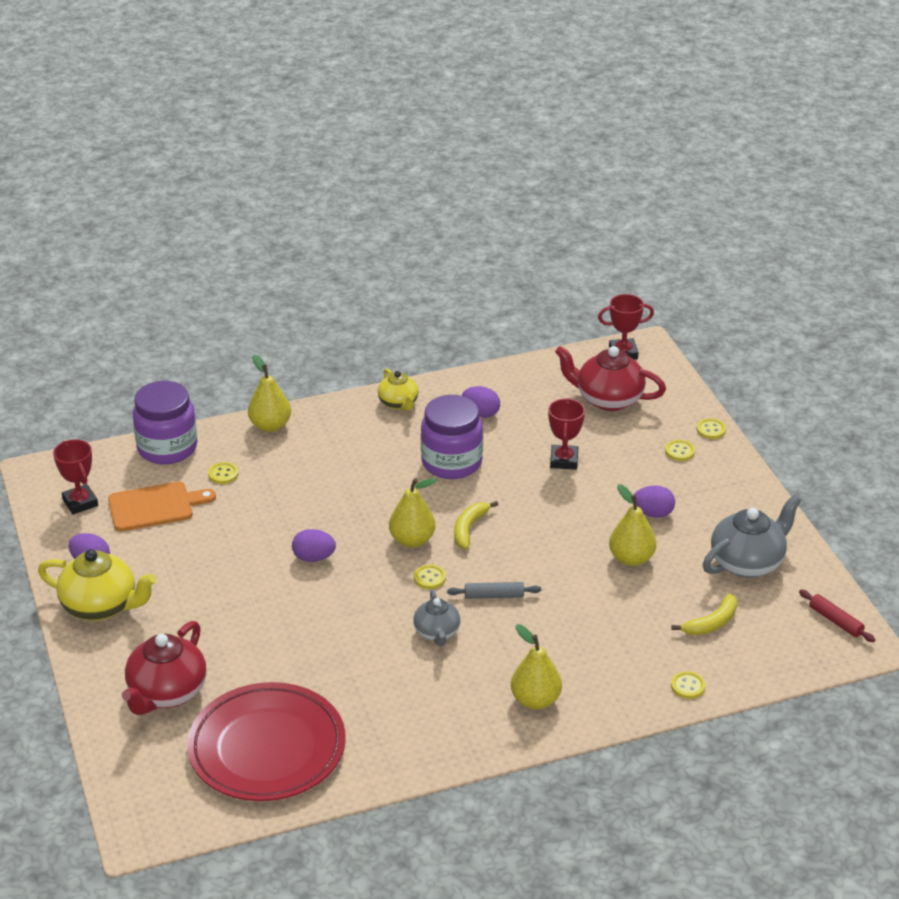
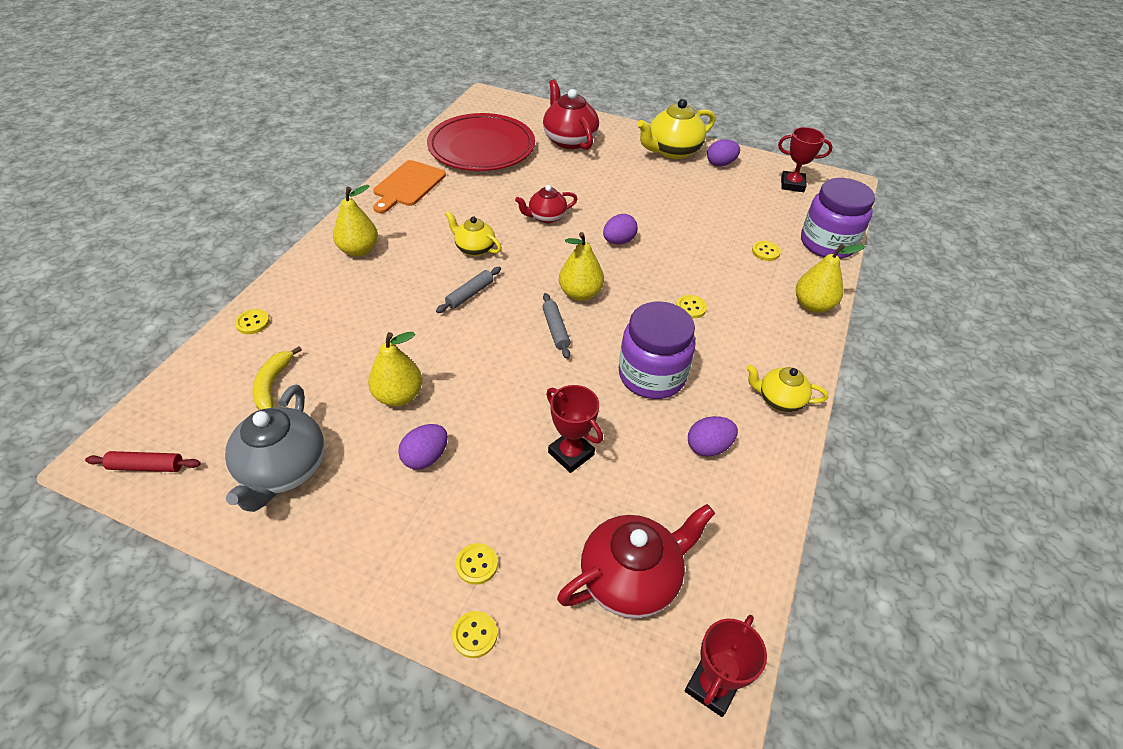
camera: 130 degrees right, 10 degrees up
(155, 506) = (756, 208): orange cutting board -> orange cutting board (408, 185)
(333, 620) = (546, 217): none -> red teapot
(429, 578) = (529, 277): yellow button -> yellow button (691, 307)
(437, 633) = (474, 248): grey teapot -> yellow teapot
(469, 529) = (555, 329): yellow banana -> grey rolling pin

